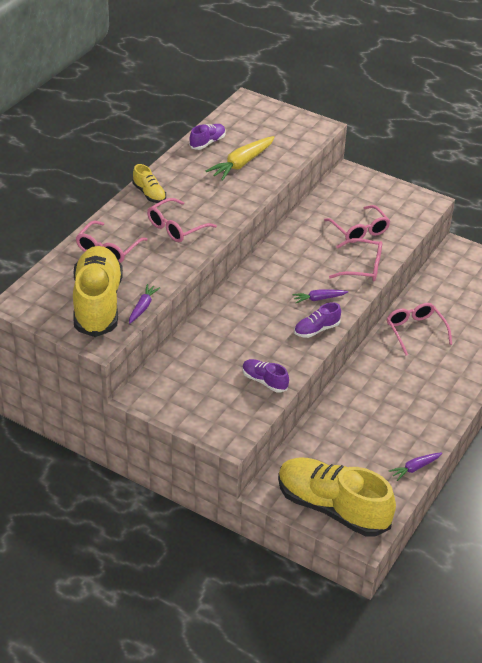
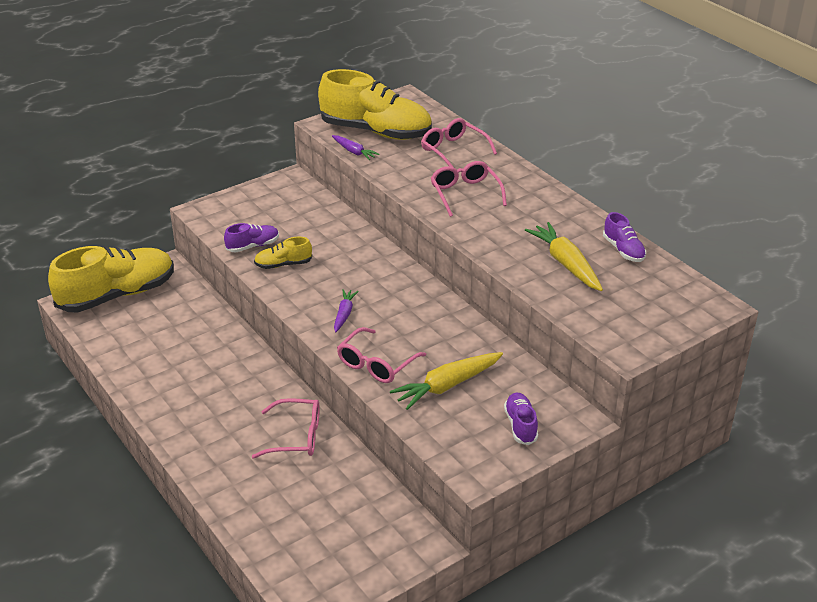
camera: 115 degrees right, 5 degrees down
(149, 194) = (535, 190): yellow shoe -> yellow shoe (283, 264)
(316, 330) = (298, 298): purple shoe -> purple shoe (520, 425)
(359, 230) = (447, 386): pink glasses -> yellow carrot
(415, 468) = (112, 361): purple carrot -> none

